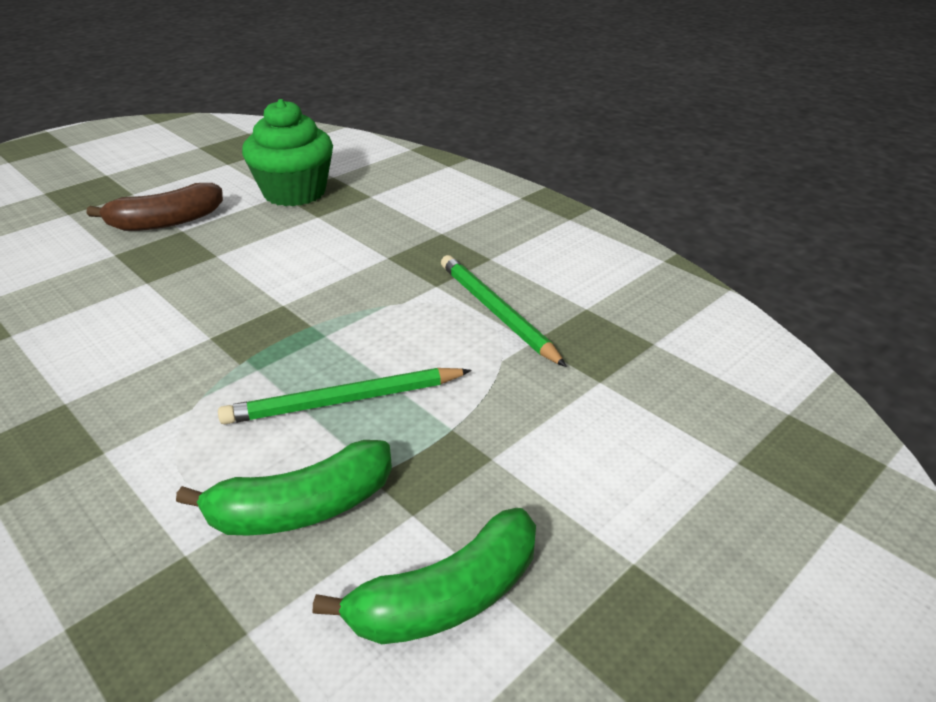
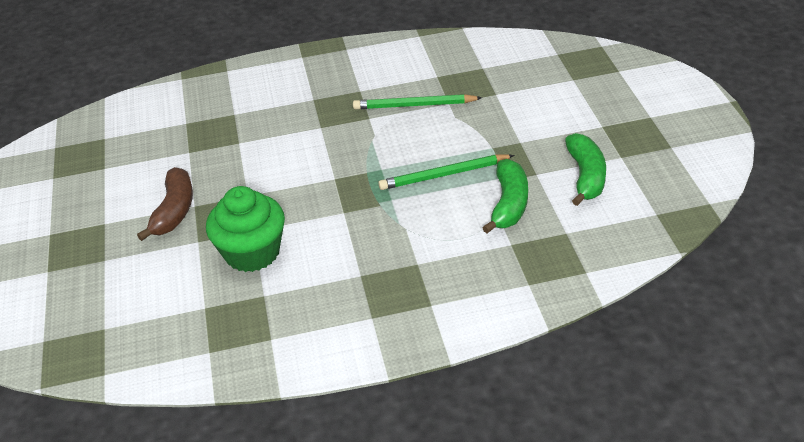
camera: 55 degrees left, 5 degrees up
(294, 192) = (193, 145): green cupcake -> green cupcake (252, 252)
(344, 400) = (444, 175): green pencil -> green pencil turned 60 degrees clockwise

